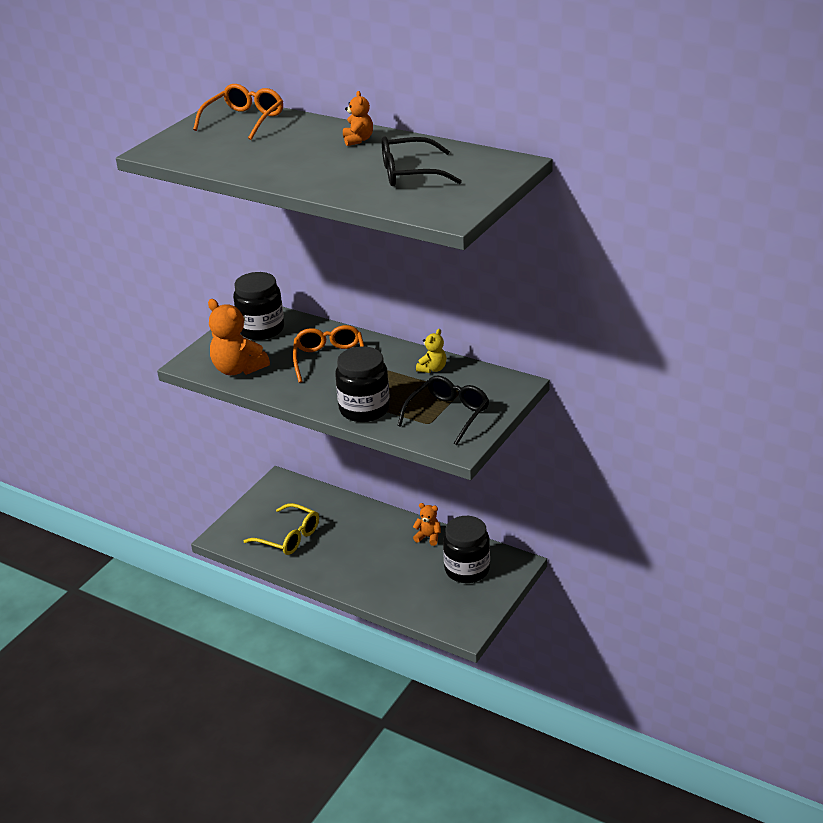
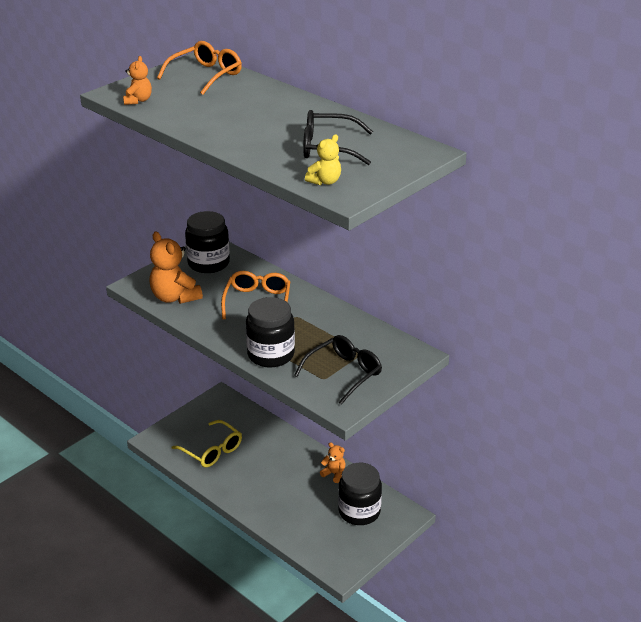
camera: 10 degrees right, 0 degrees up
(358, 140) = (296, 108): orange teddy bear -> orange teddy bear (138, 100)
(432, 369) = (345, 326): yellow teddy bear -> yellow teddy bear (325, 181)

